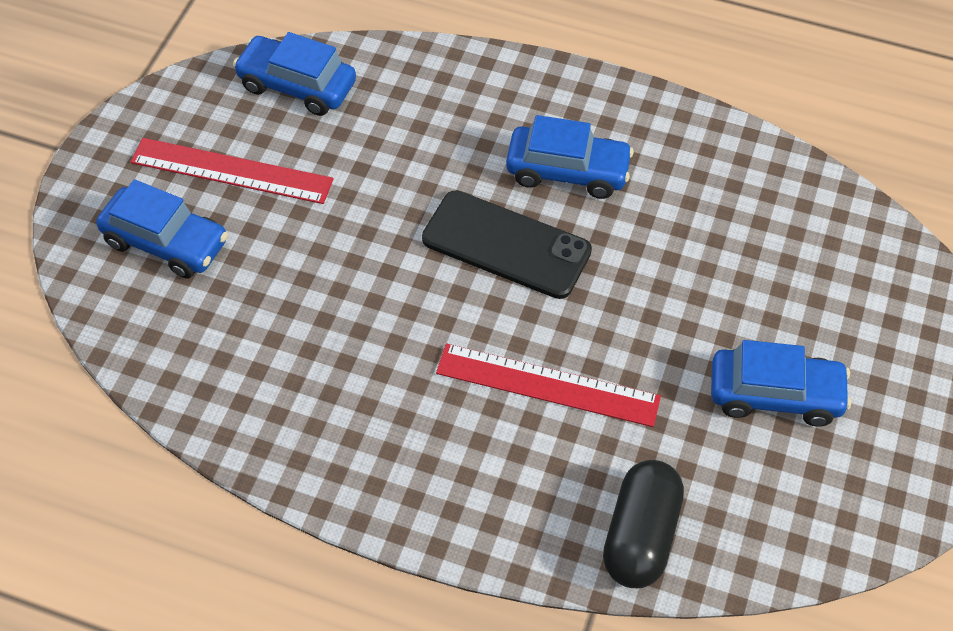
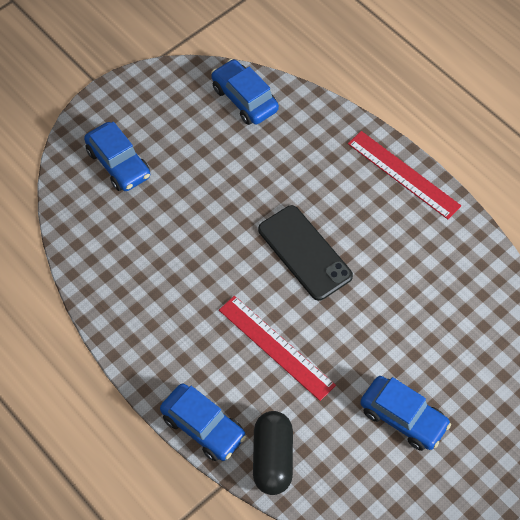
camera: 30 degrees right, 5 degrees up
(231, 171) = (177, 136): red ruler -> red ruler (403, 174)
(567, 171) = (369, 223): blue car -> blue car (203, 427)
(640, 536) = (272, 458): black capsule -> black capsule turned 45 degrees counterclockwise

